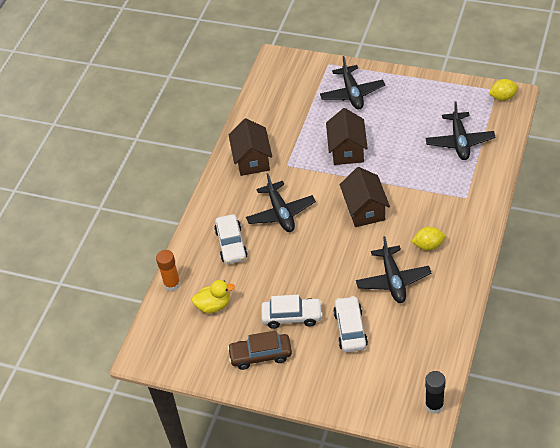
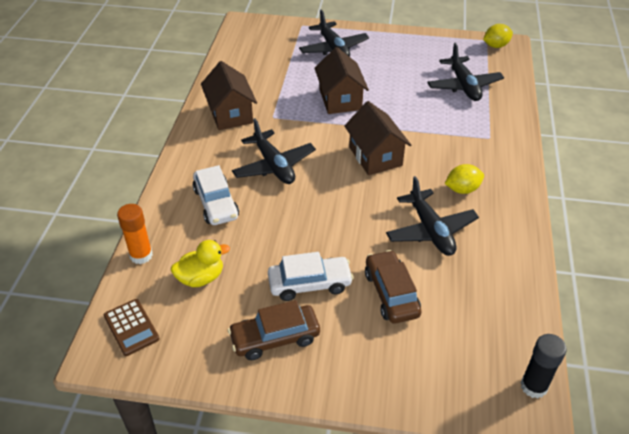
camera: 15 degrees left, 5 degrees down
(162, 339) = (131, 327): none -> brown calculator
(350, 329) = (391, 293): white car -> brown car

